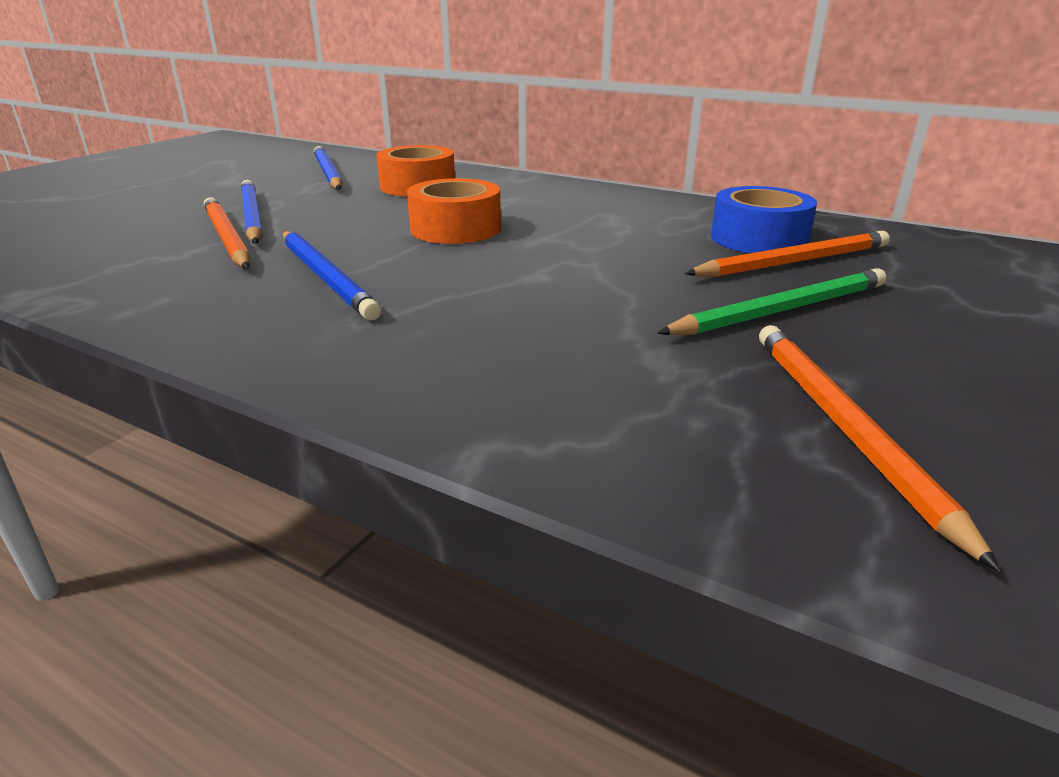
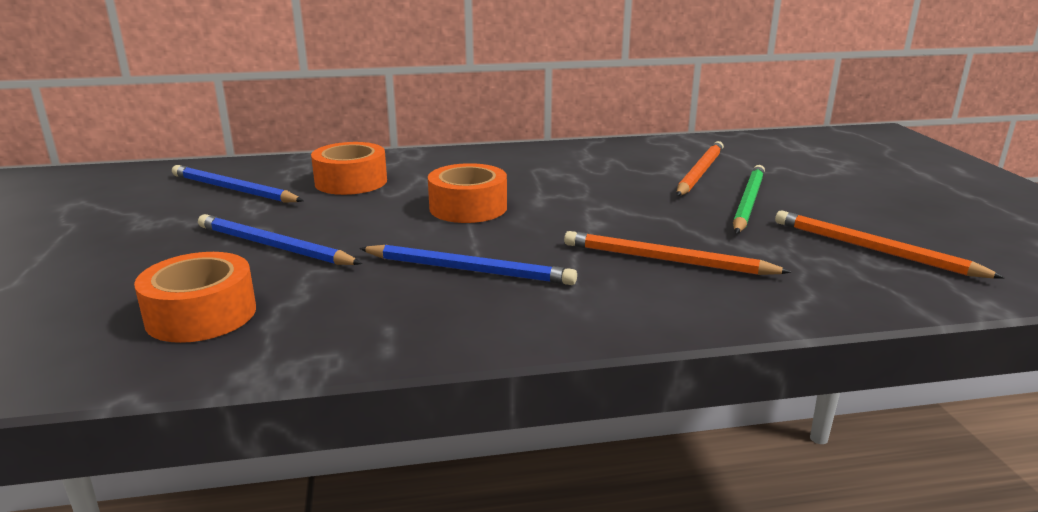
camera: 40 degrees left, 5 degrees down
(103, 246) = (201, 314): none -> orange tape
(227, 238) = (304, 269): orange pencil -> orange pencil (666, 260)
(758, 239) = (656, 162): blue tape -> none

